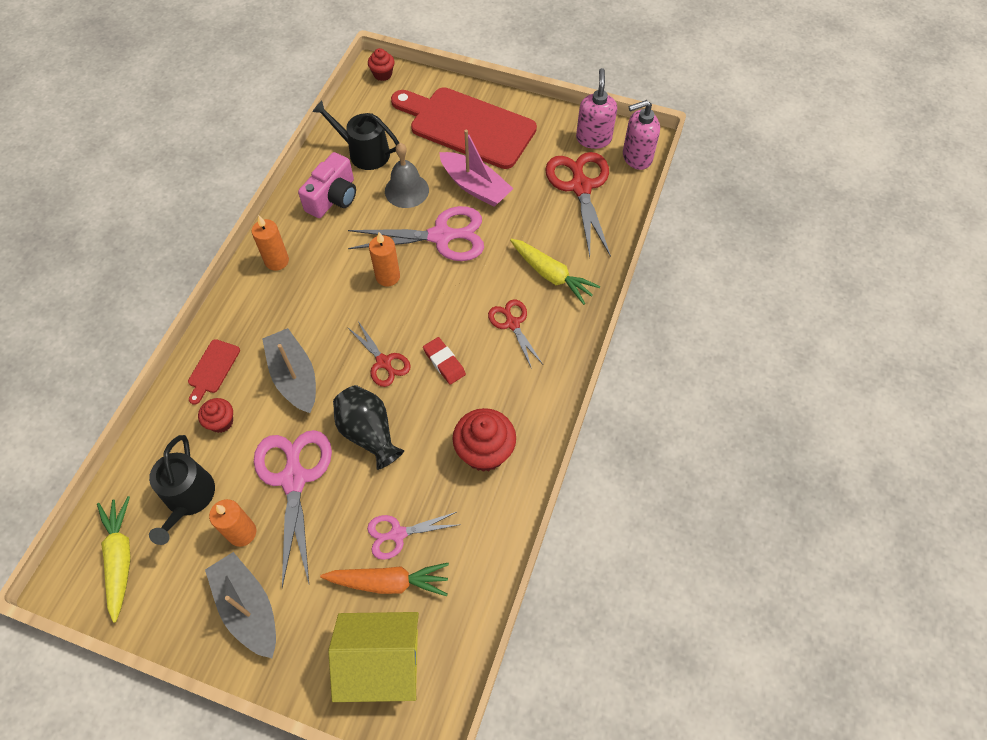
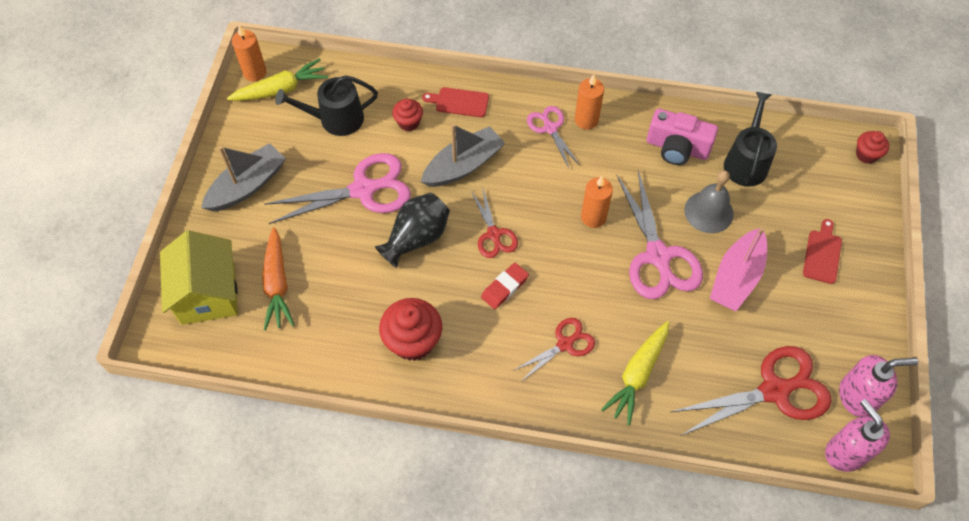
camera: 80 degrees right, 0 degrees up
(242, 533) = (310, 164): orange candle -> orange candle (255, 72)
(383, 362) = (493, 234): red scissors -> red scissors turned 60 degrees counterclockwise
(398, 534) = (321, 282): pink scissors -> pink scissors (550, 128)
(467, 126) = (822, 254): red cutting board -> red cutting board, size x0.40

